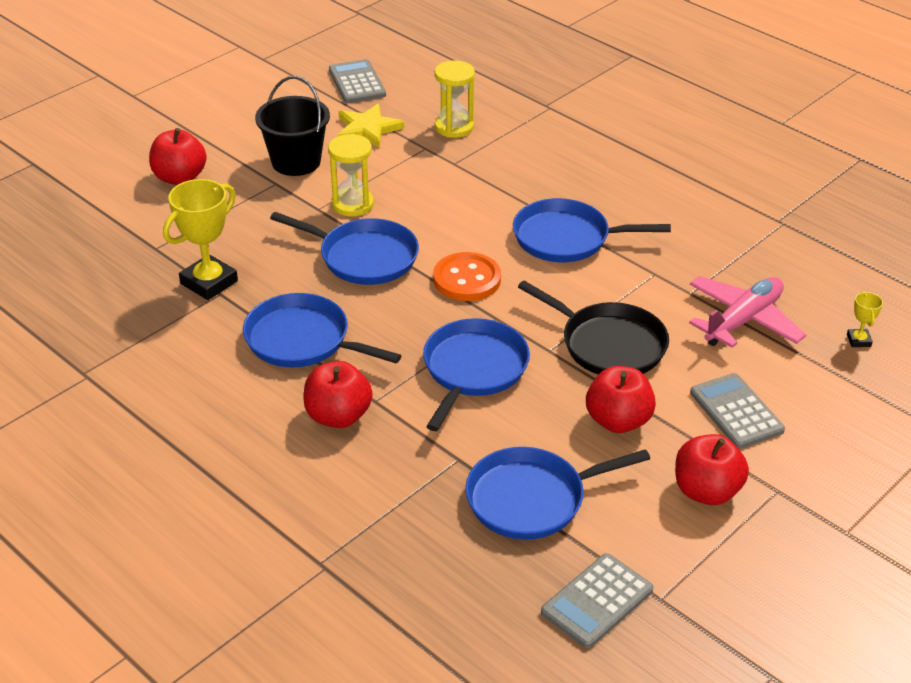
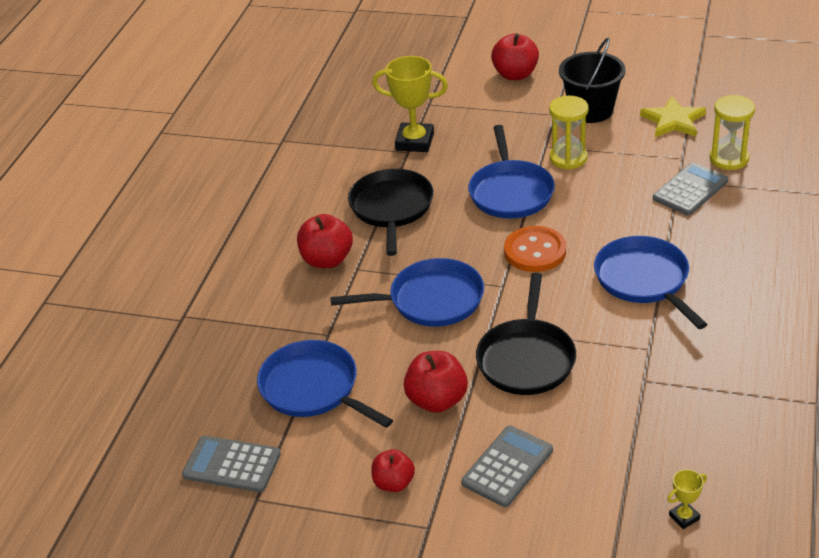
camera: 65 degrees right, 0 degrees up
(302, 340) = (391, 208): blue pan -> black pan
(357, 82) = (729, 88): grey calculator -> grey calculator (690, 190)
(706, 491) = (394, 483): red apple -> red apple, size x0.65
(743, 320) = (637, 428): pink plane -> none

